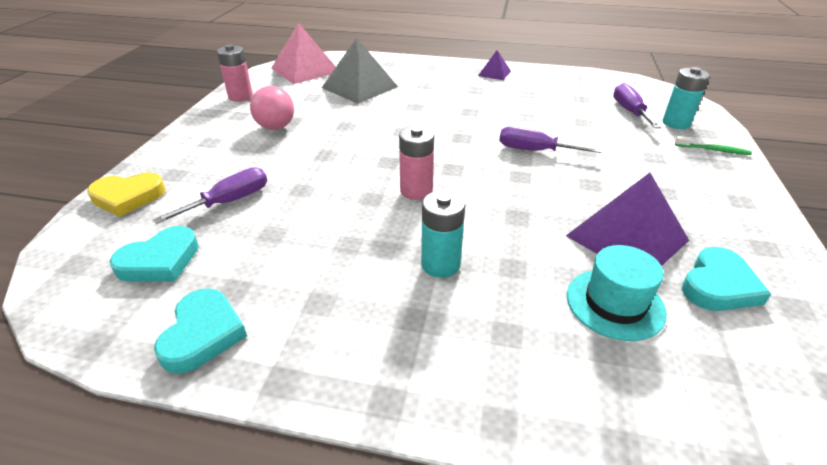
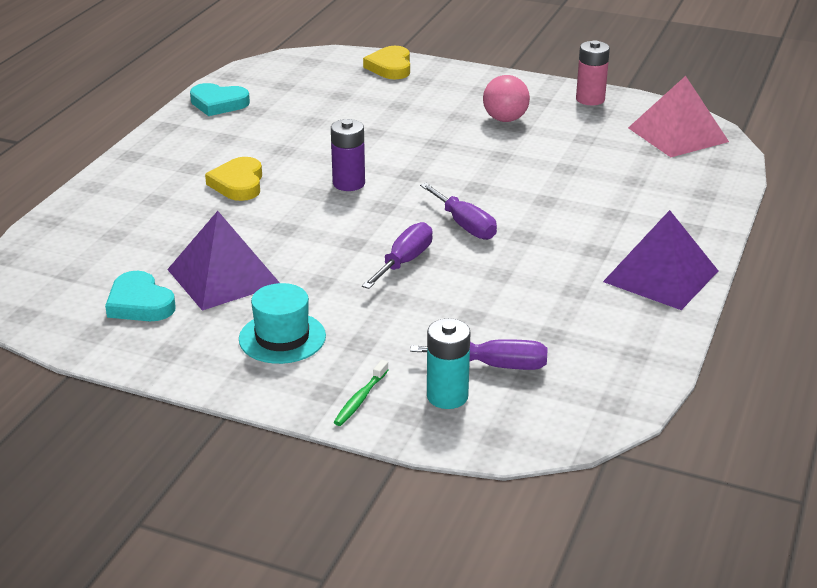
camera: 100 degrees right, 5 degrees down
(160, 261) = (299, 85): turquoise heart -> none
(229, 201) = (367, 104): purple screwdriver -> purple screwdriver (464, 225)
(359, 87) = (613, 168): grey pyramid -> none
(416, 191) = (349, 183): pink battery -> purple battery
(440, 264) = (238, 184): turquoise battery -> yellow heart
(494, 73) = (661, 276): purple pyramid -> purple pyramid, size x1.96
(615, 303) = (152, 248): turquoise hat -> turquoise hat (282, 338)

